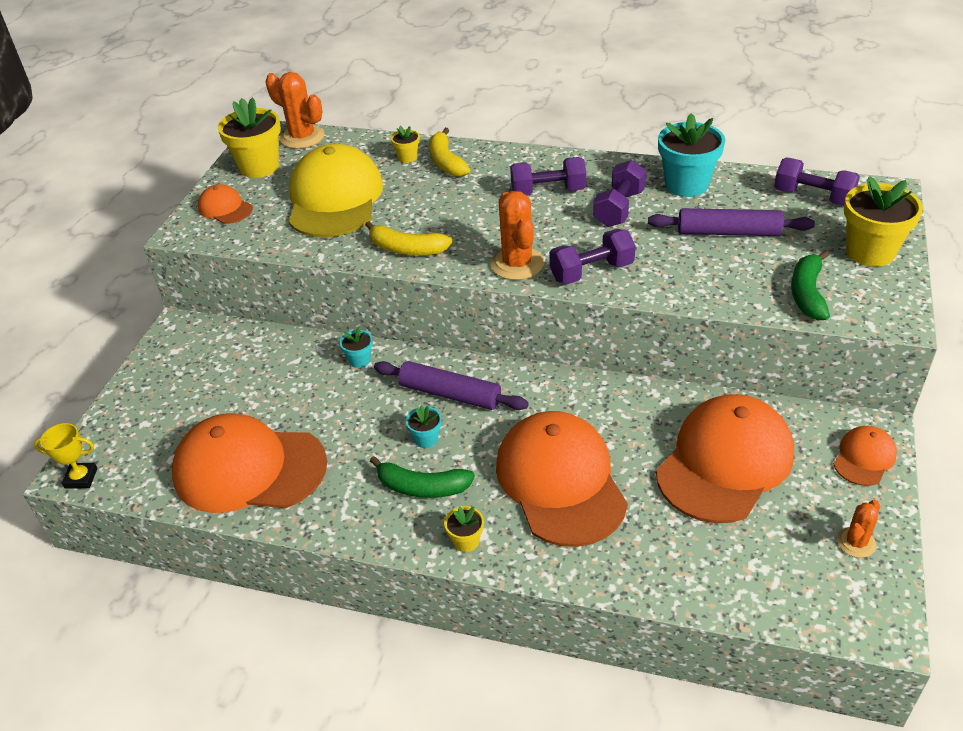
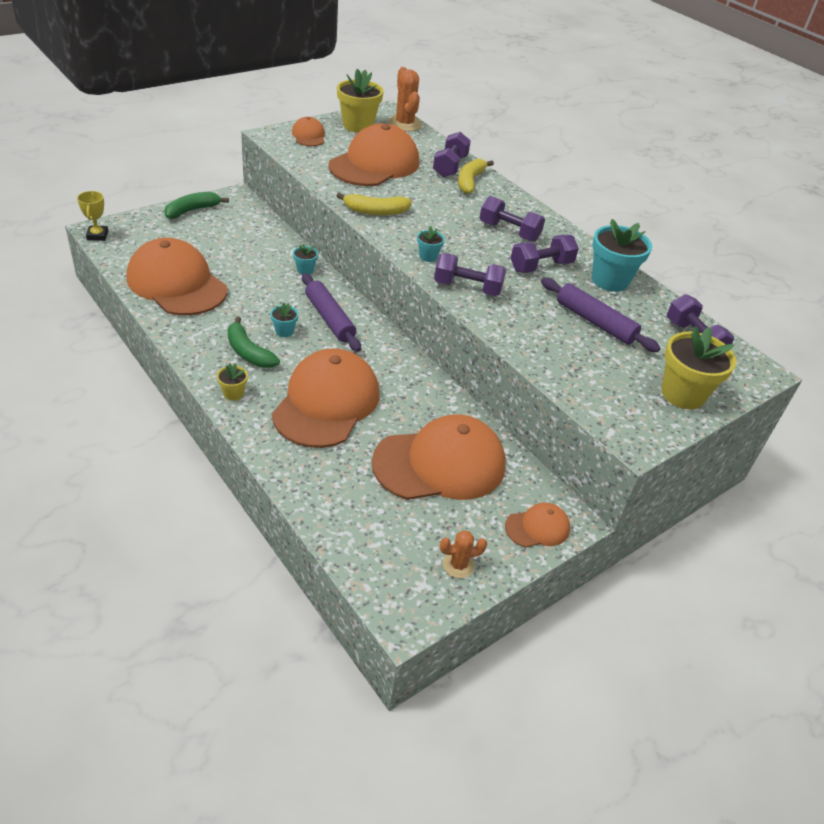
camera: 30 degrees right, 0 degrees up
(81, 478) = (97, 235): yellow trophy -> yellow trophy turned 45 degrees clockwise
(335, 199) = (374, 164): yellow cap -> orange cap
(407, 157) = (450, 167): yellow flower pot -> purple dumbbell
(407, 249) = (375, 211): yellow banana -> yellow banana turned 60 degrees counterclockwise
(517, 264) = (428, 257): orange cactus -> turquoise flower pot
(807, 293) = (594, 387): green banana -> green banana (192, 210)

